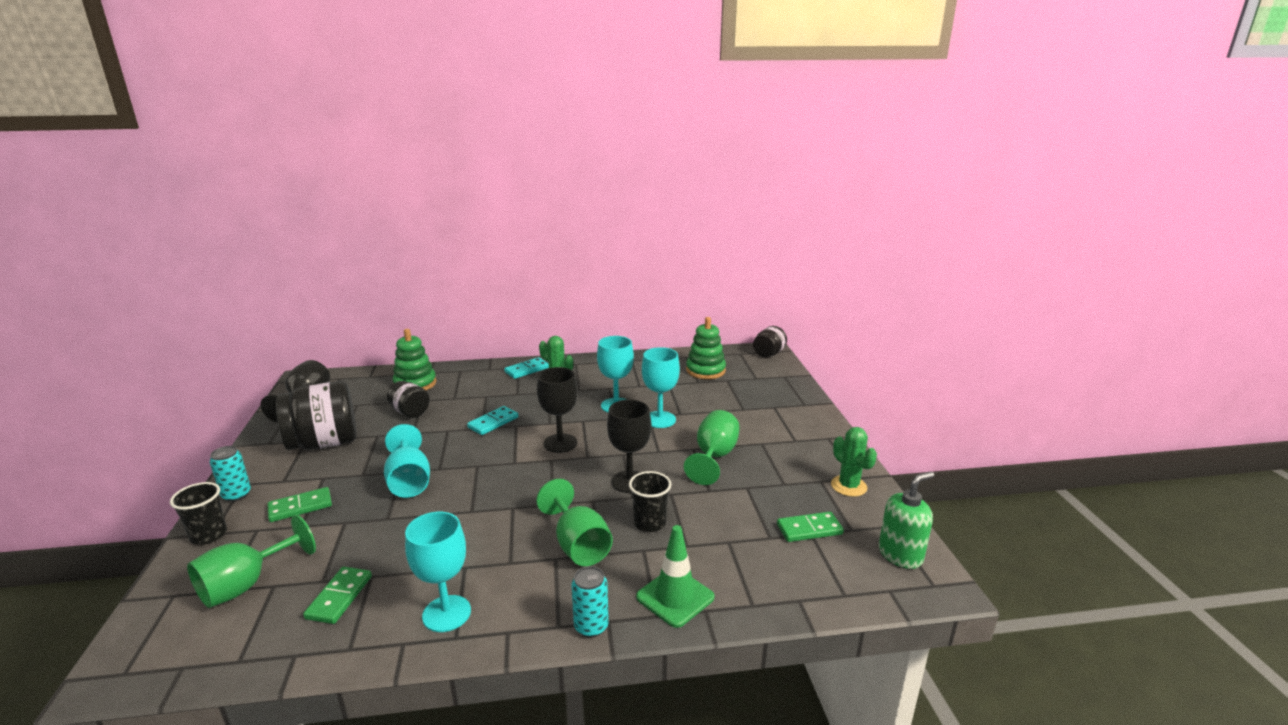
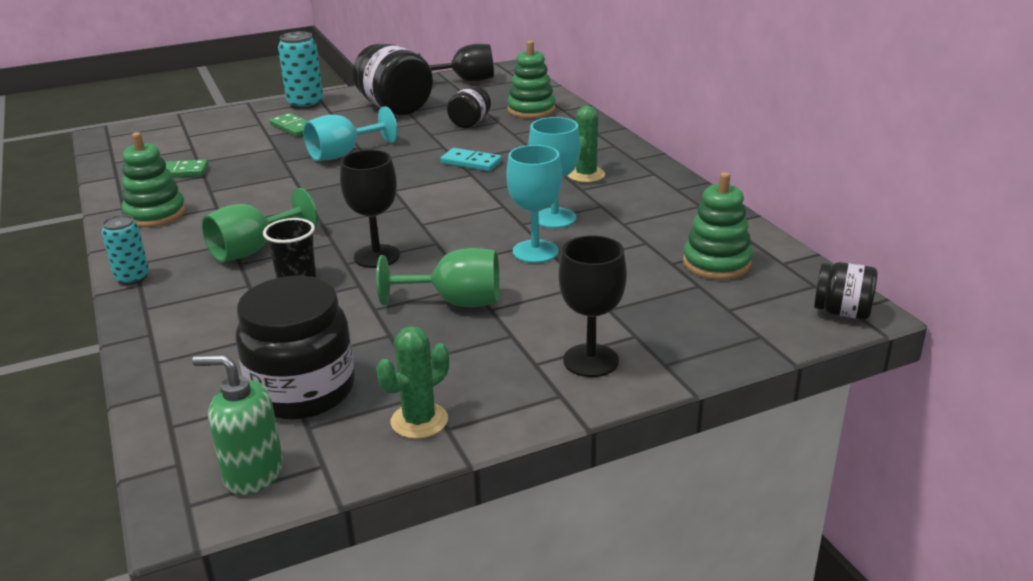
camera: 75 degrees right, 5 degrees up
(208, 535) = (251, 112): black cup -> none
(236, 495) = (305, 104): turquoise can -> turquoise can, size x1.56
(246, 585) = (193, 140): green goblet -> none
(446, 613) = (155, 214): turquoise goblet -> green stacking toy
(527, 370) = (610, 151): turquoise domino -> none
(560, 443) = (444, 204): black goblet -> black goblet (591, 360)
(675, 597) = (171, 314): green traffic cone -> none
(809, 529) = (302, 391): green domino -> black jar
(900, 555) = (253, 473): green soap dispenser -> green soap dispenser turned 150 degrees clockwise

